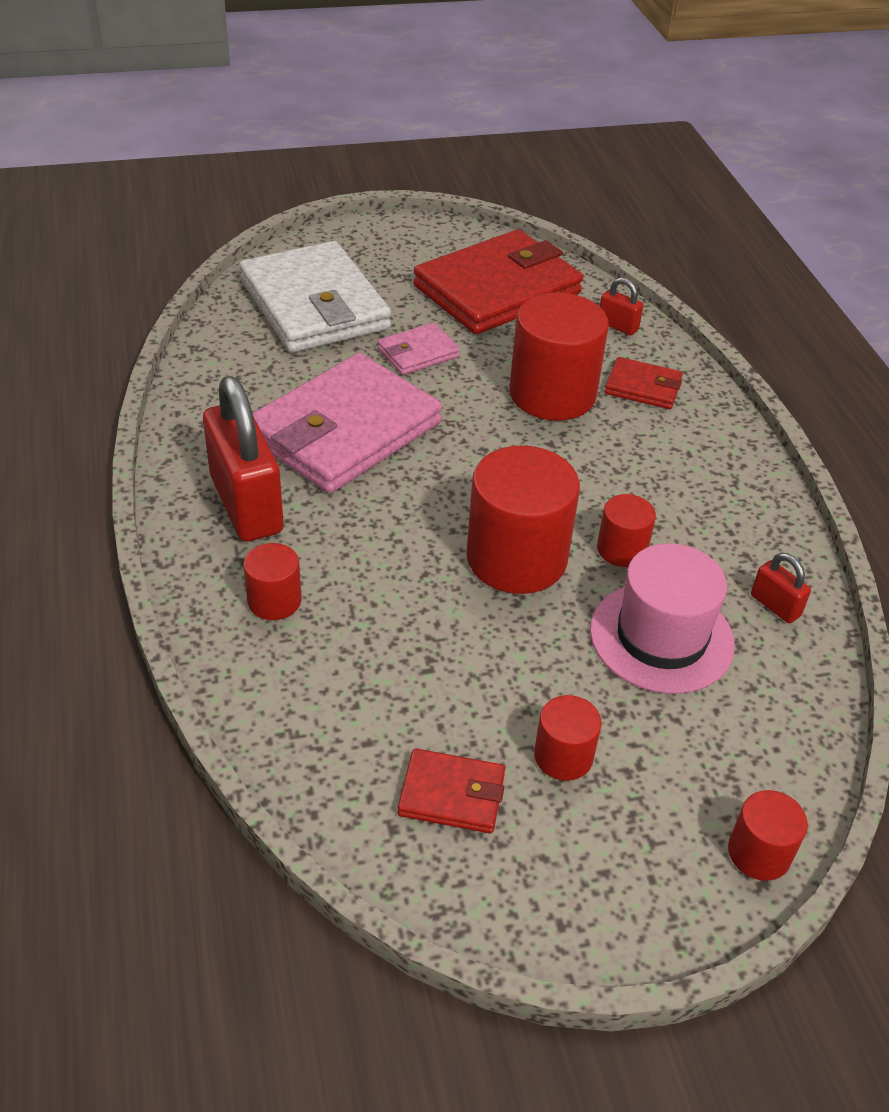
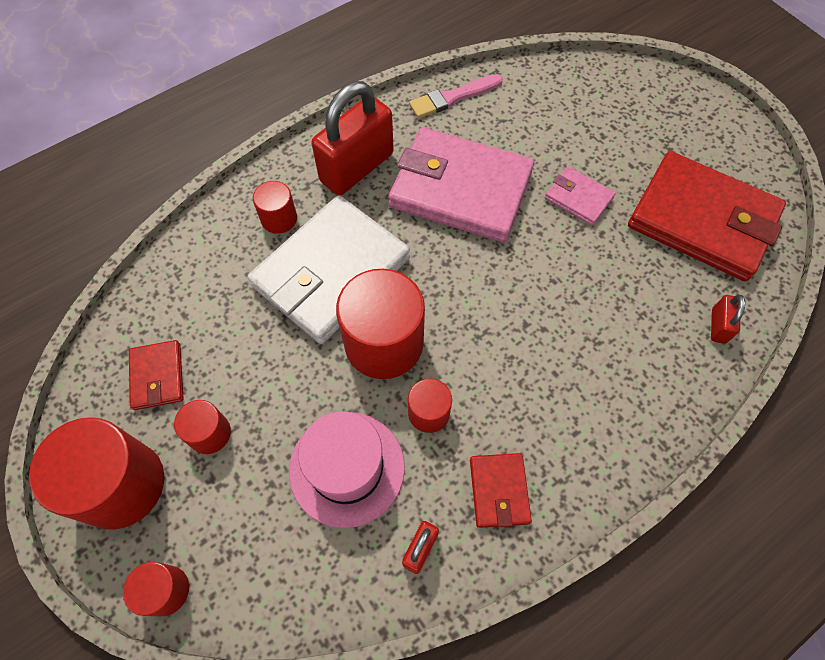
camera: 70 degrees right, 20 degrees up
(203, 392) = (452, 97): none -> pink brush
(314, 305) = (591, 114): white wallet -> white wallet (331, 272)
(552, 394) = (588, 306): red cylinder -> red cylinder (121, 484)
(643, 387) = (643, 371): red wallet -> red wallet (499, 491)

